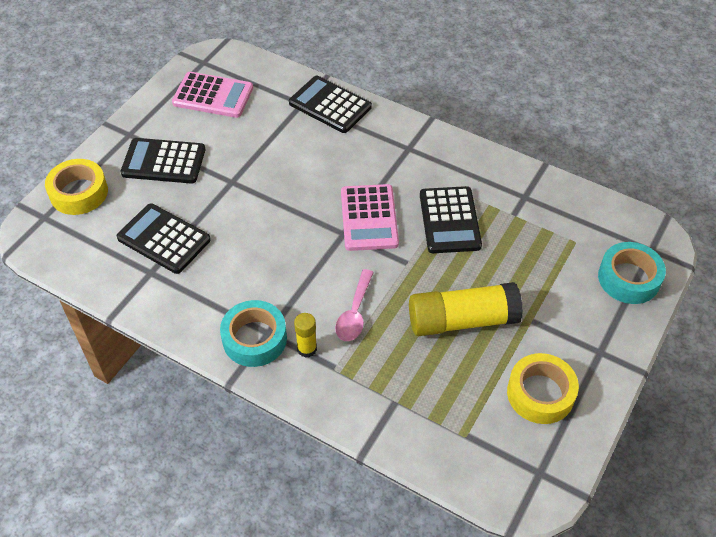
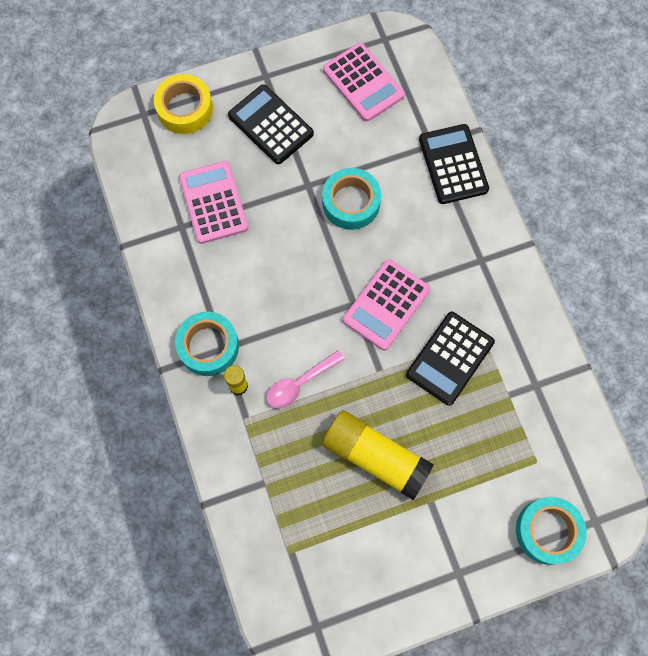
camera: 40 degrees right, 20 degrees up
(164, 239) = (213, 202): black calculator -> pink calculator
(277, 172) = (351, 203): none -> turquoise tape
(540, 393) = (376, 567): yellow tape -> none

